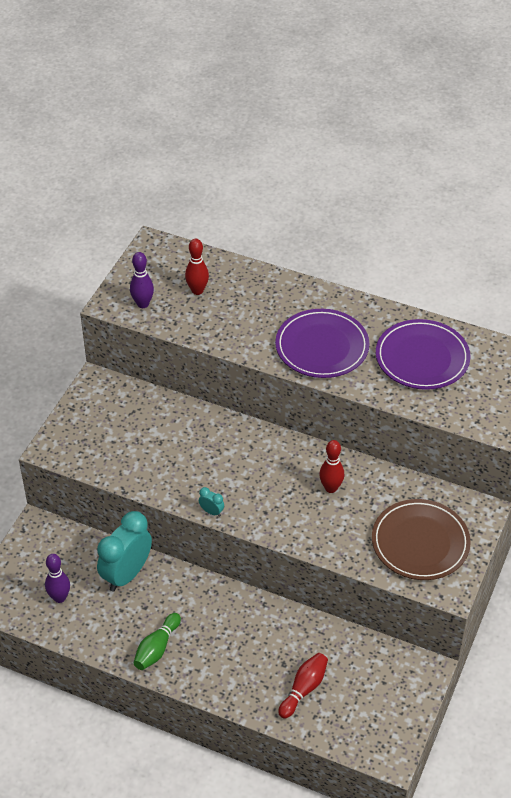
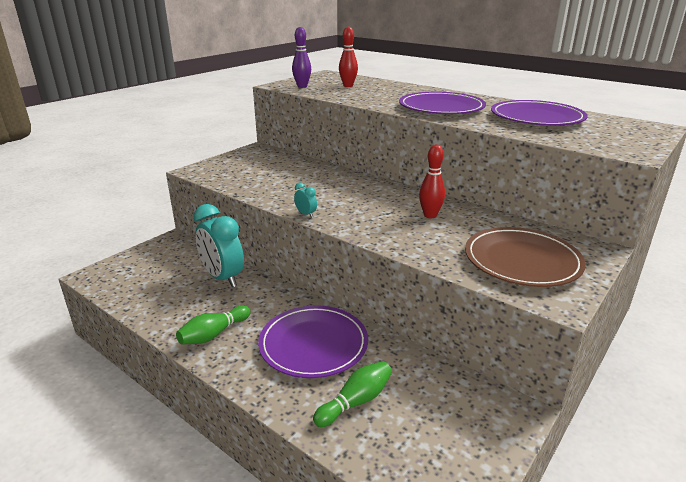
camera: 15 degrees right, 20 degrees down
(59, 597) = (153, 283): purple bowling pin -> none
(126, 574) = (223, 278): turquoise clock -> turquoise clock turned 90 degrees counterclockwise
(250, 639) = (313, 344): none -> purple plate
(304, 689) = (356, 402): red bowling pin -> green bowling pin

